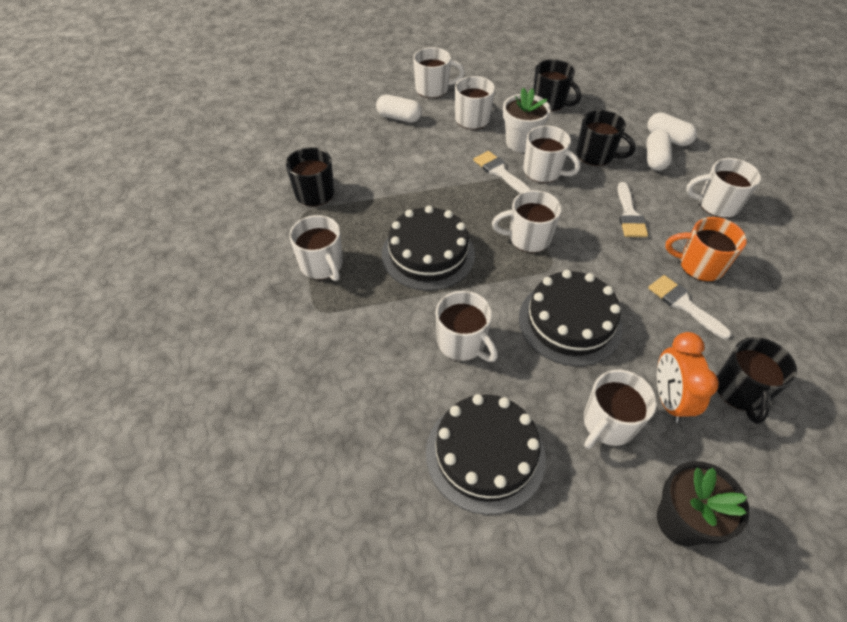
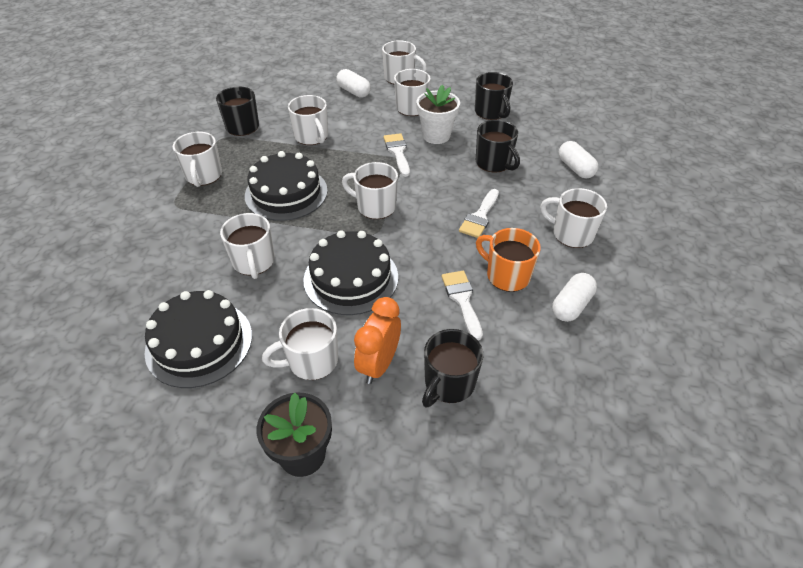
camera: 25 degrees right, 5 degrees down
(543, 172) = (435, 162): white mug -> white mug (311, 137)
(655, 159) = (547, 181): white capsule -> white capsule (571, 305)

